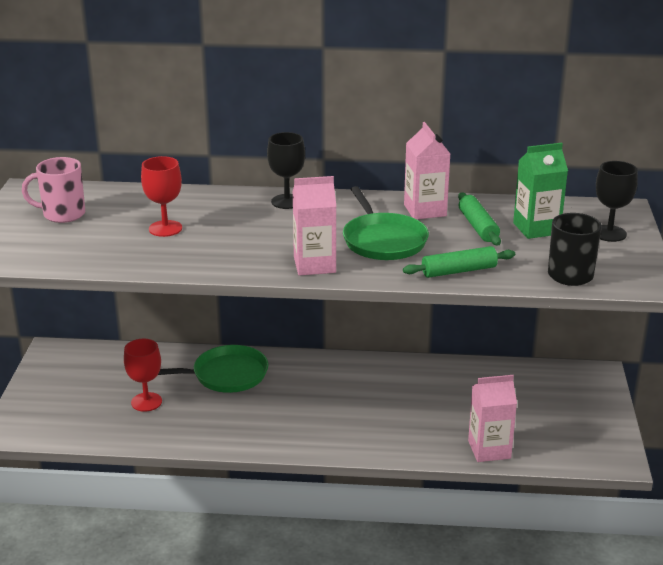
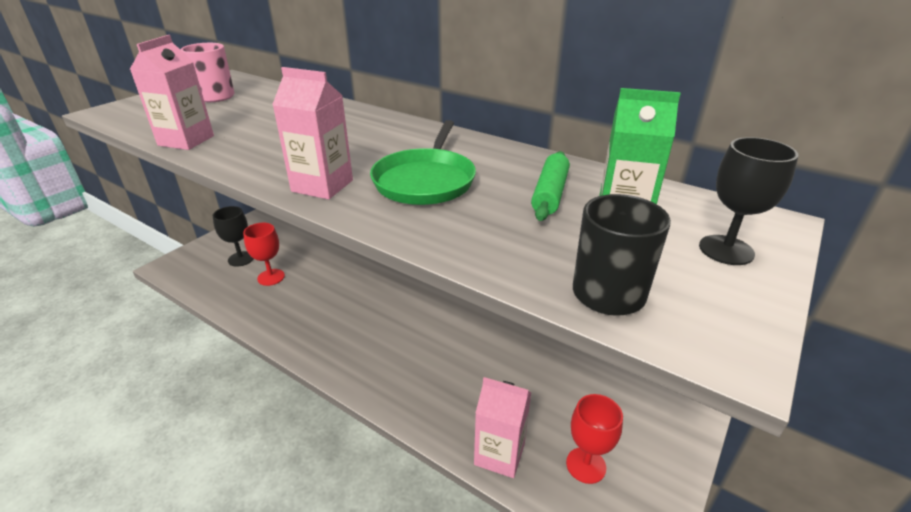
camera: 30 degrees right, 5 degrees up
(165, 228) = (260, 122): red goblet -> red goblet (586, 465)
(226, 375) = (347, 276): green pan -> none
(287, 201) = (390, 125): black goblet -> black goblet (241, 259)
(425, 210) = (510, 163): pink carton -> pink carton (186, 140)
(459, 271) = (462, 239): green rolling pin -> none

